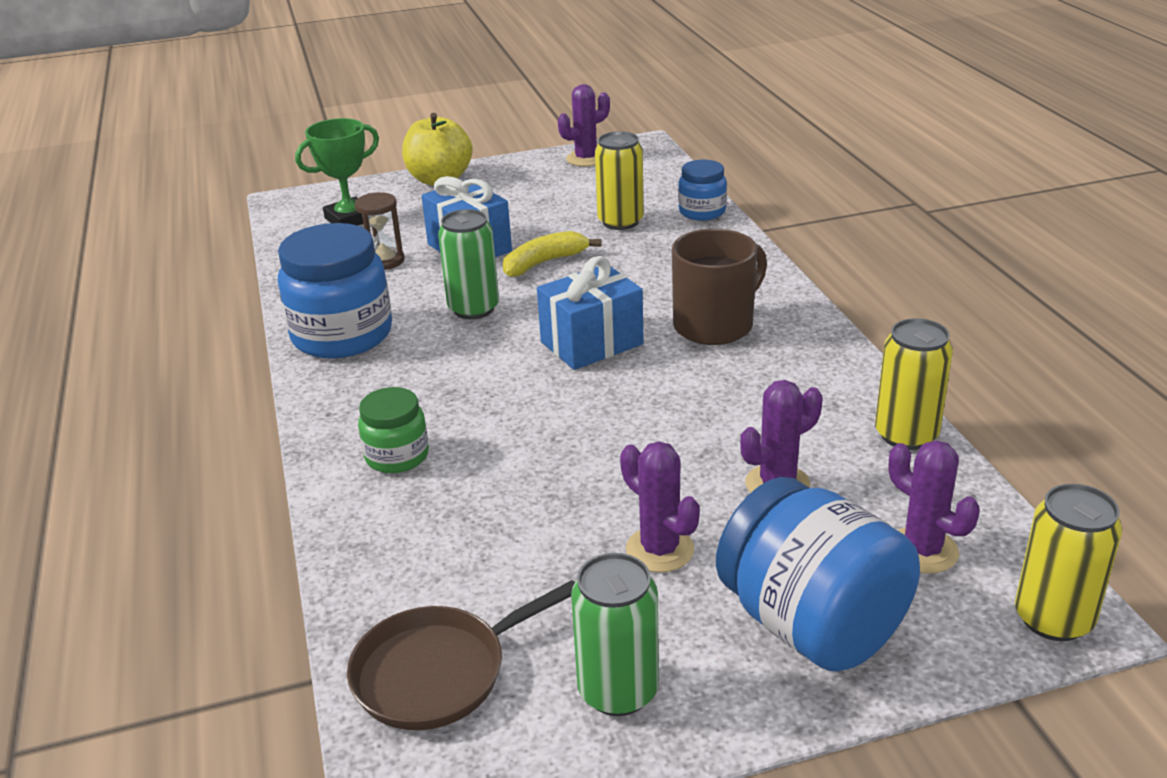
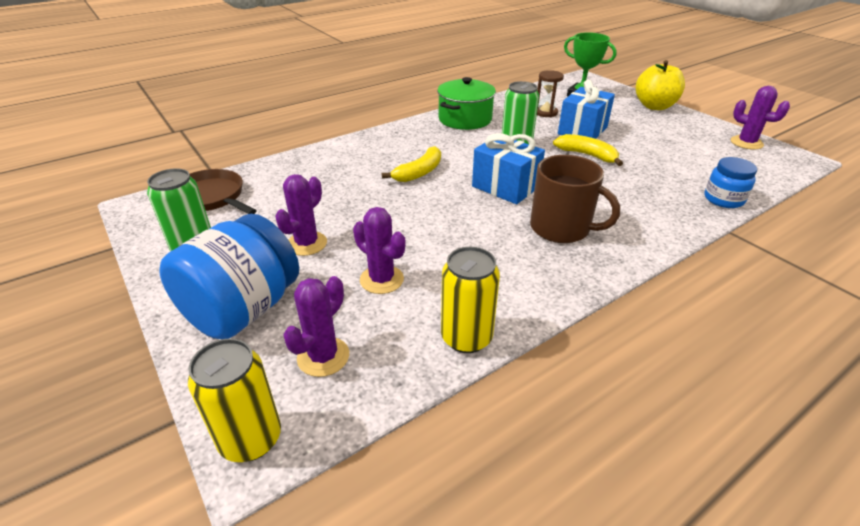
camera: 70 degrees right, 5 degrees up
(342, 335) = (465, 119): blue jar -> green pot
(397, 456) = (367, 154): green jar -> none
(500, 410) = (419, 172): none -> yellow banana
(620, 222) = (669, 170): yellow can -> none

